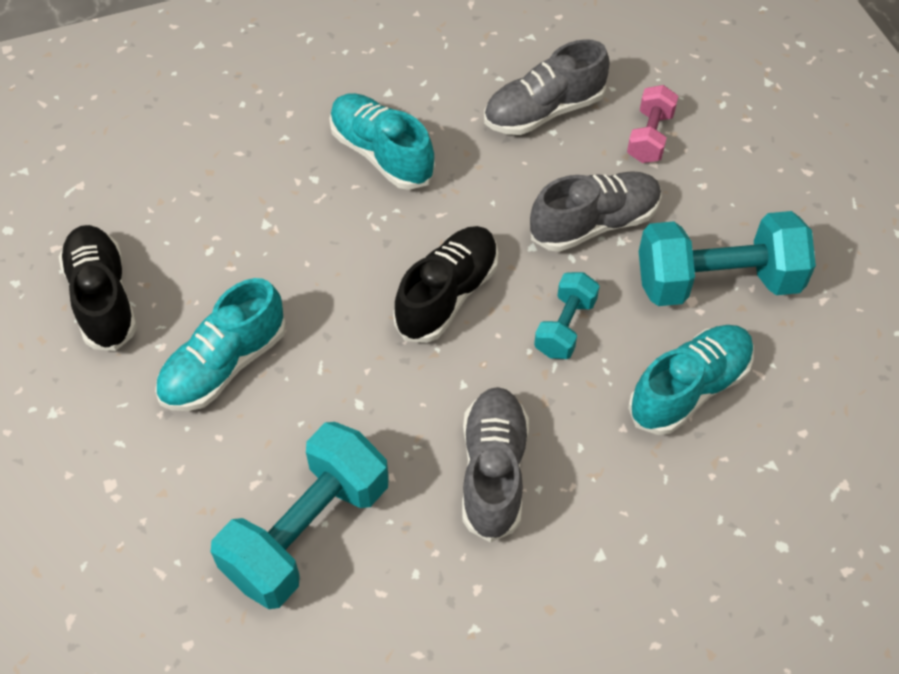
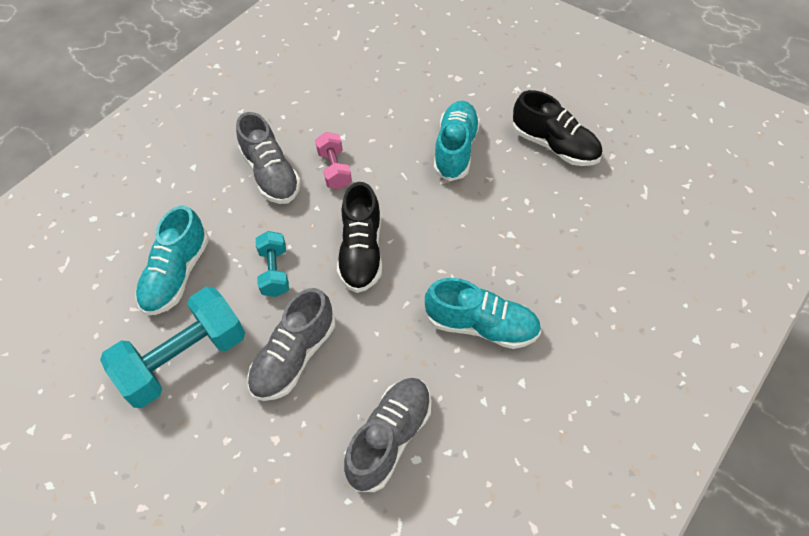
camera: 150 degrees right, 0 degrees up
(307, 531) = (348, 106): turquoise dumbbell -> none
(649, 137) = (290, 464): pink dumbbell -> pink dumbbell (335, 169)

